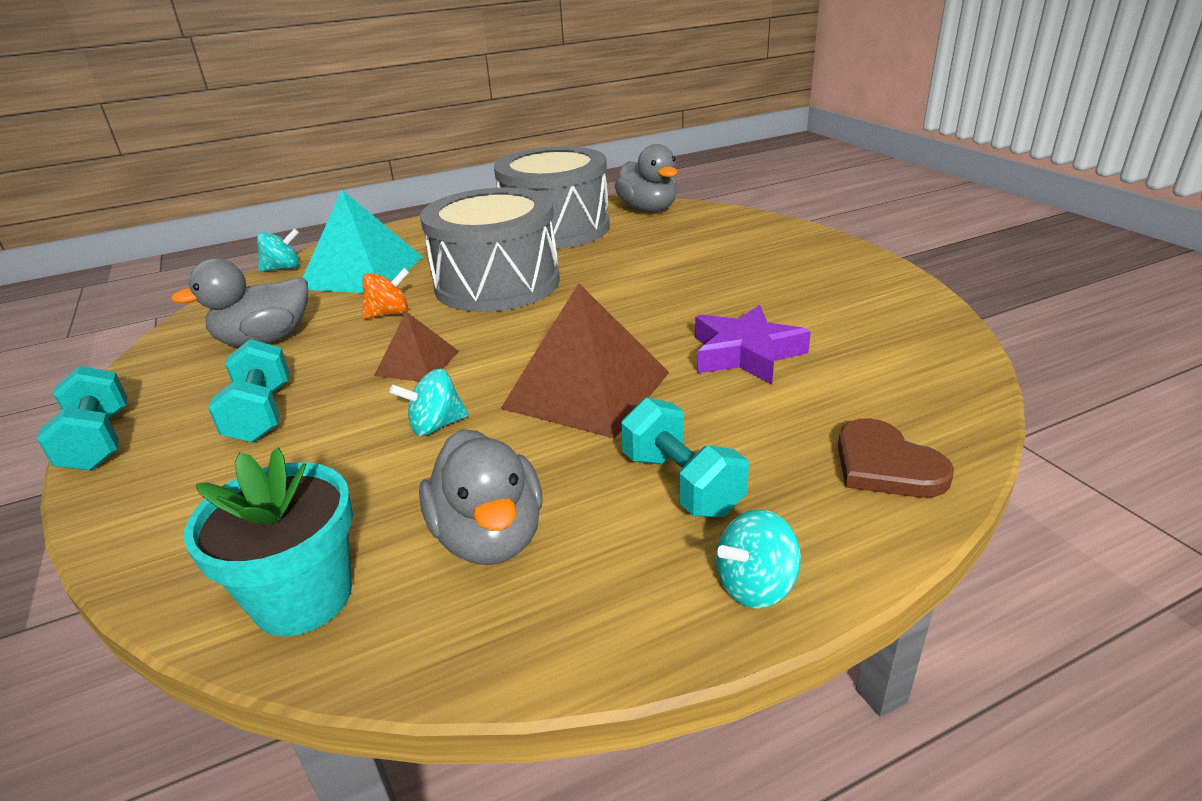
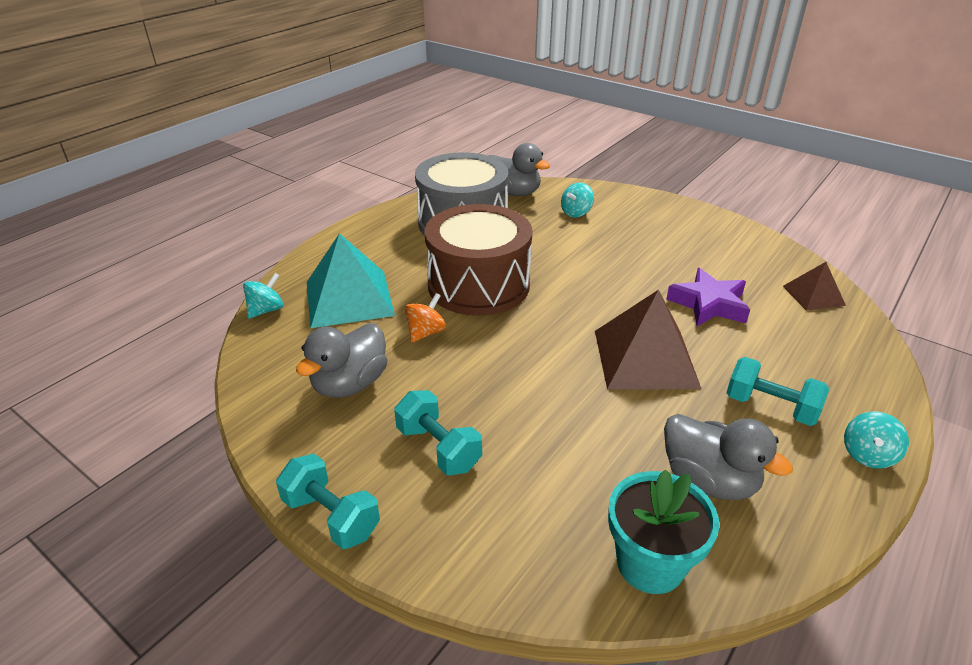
camera: 30 degrees left, 5 degrees up
(417, 363) = (504, 370): brown pyramid -> brown pyramid (813, 295)
(436, 425) = (580, 415): turquoise spinning top -> turquoise spinning top (576, 213)
(497, 283) = (478, 285): grey drum -> brown drum
(886, 465) = (853, 360): brown heart -> none

